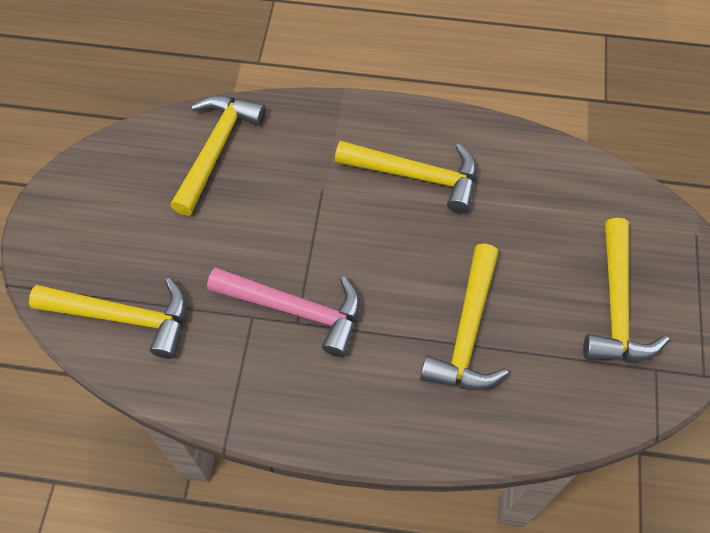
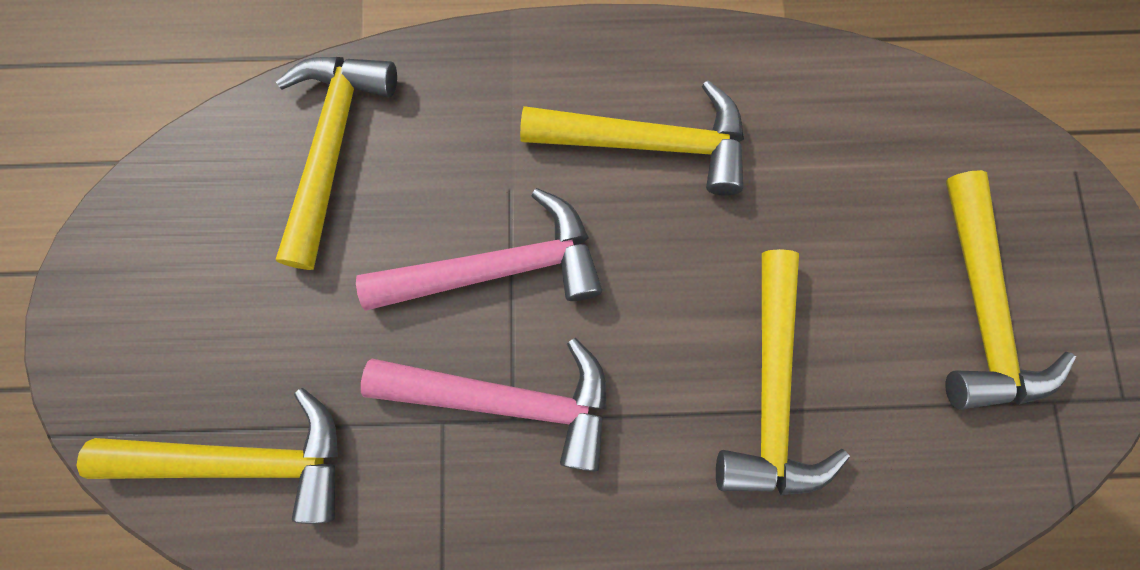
camera: 10 degrees left, 15 degrees up
(305, 233) = (498, 267): none -> pink hammer

